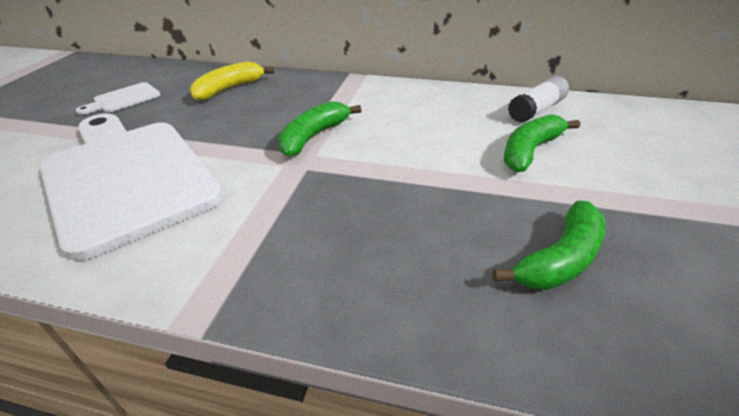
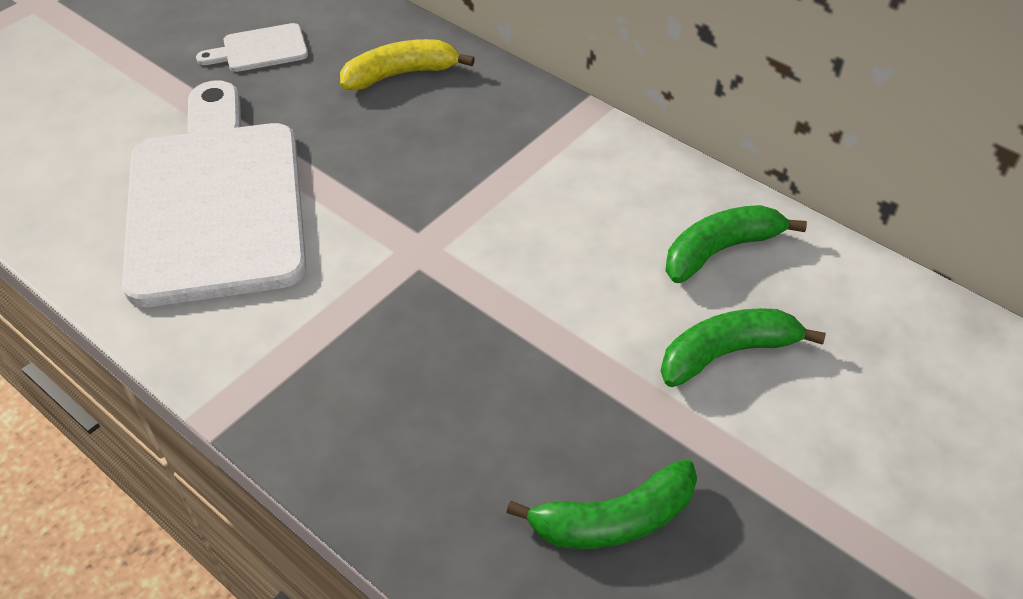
camera: 25 degrees right, 10 degrees up
(314, 136) = (460, 214): green banana -> green banana (720, 250)
(536, 110) = (809, 281): white glue stick -> none

